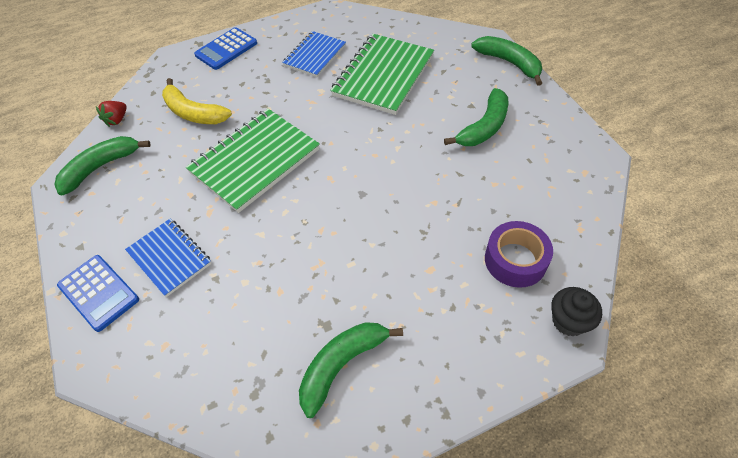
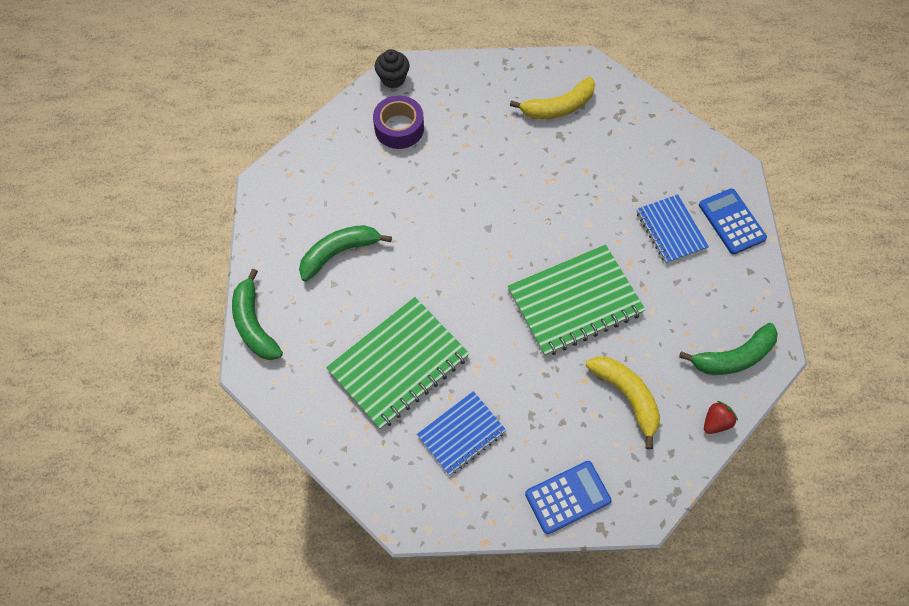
camera: 160 degrees left, 10 degrees up
(341, 365) = (558, 107): green banana -> yellow banana

